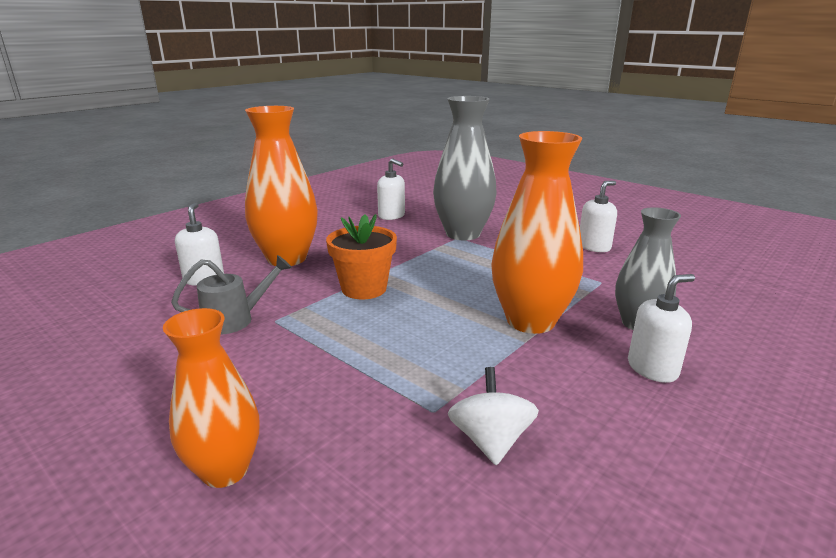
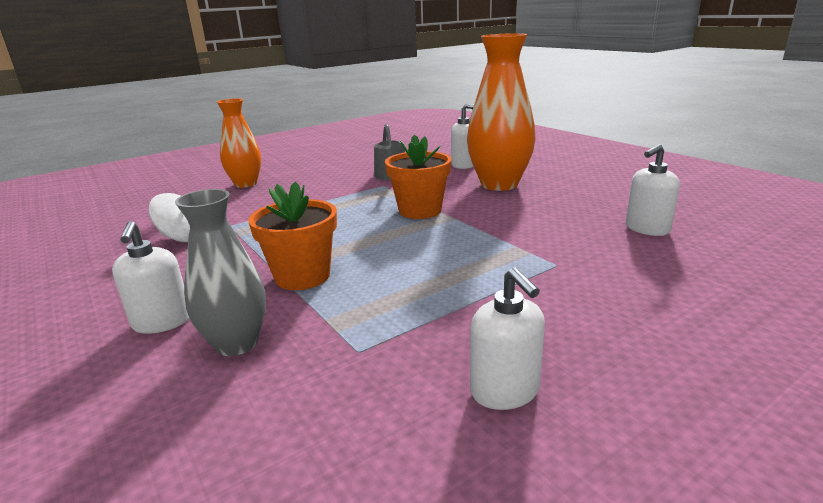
camera: 105 degrees right, 0 degrees up
(463, 234) = (573, 270): grey vase -> none
(530, 321) = (302, 276): orange vase -> orange flower pot

